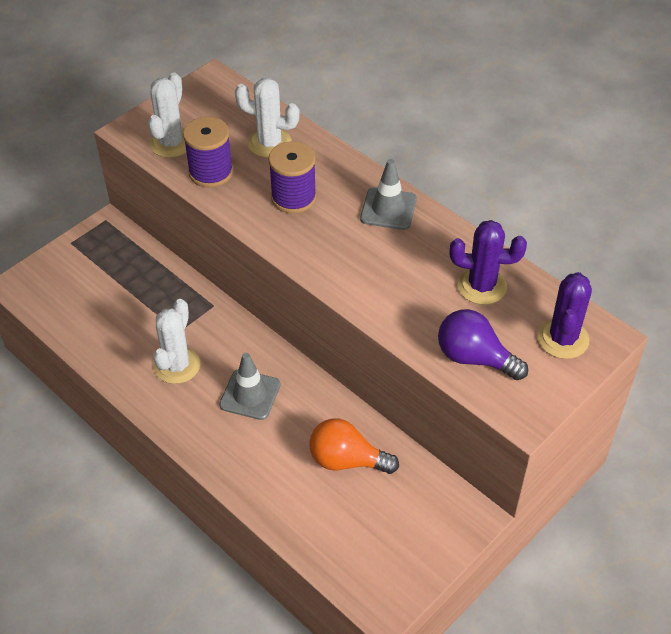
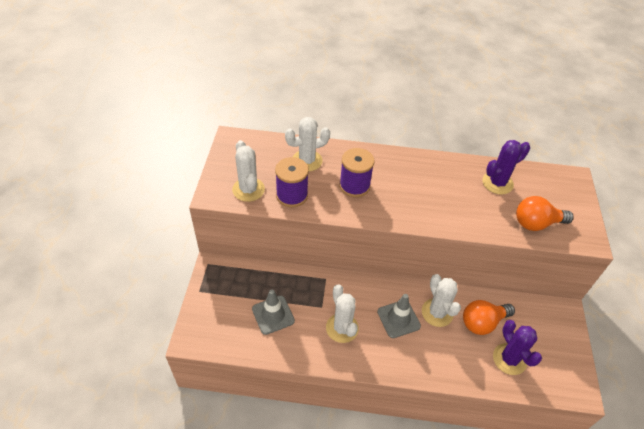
camera: 40 degrees left, 0 degrees up
(303, 416) = (437, 313): none -> white cactus
(388, 209) = (409, 166): grey traffic cone -> grey traffic cone (273, 315)
(474, 358) = (536, 223): purple light bulb -> orange light bulb
(563, 339) = (560, 189): purple cactus -> purple cactus (509, 359)

